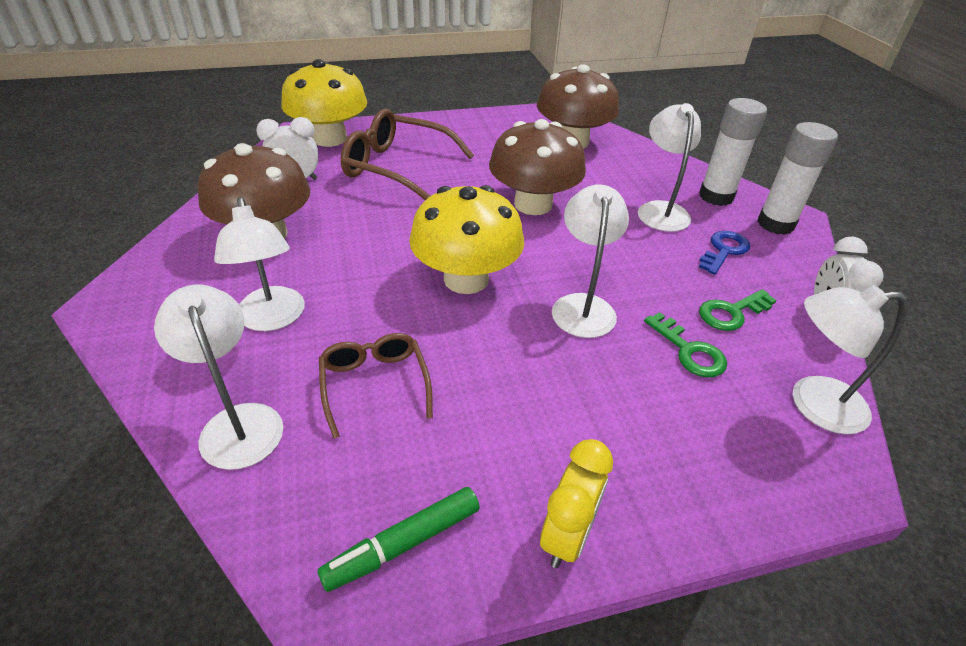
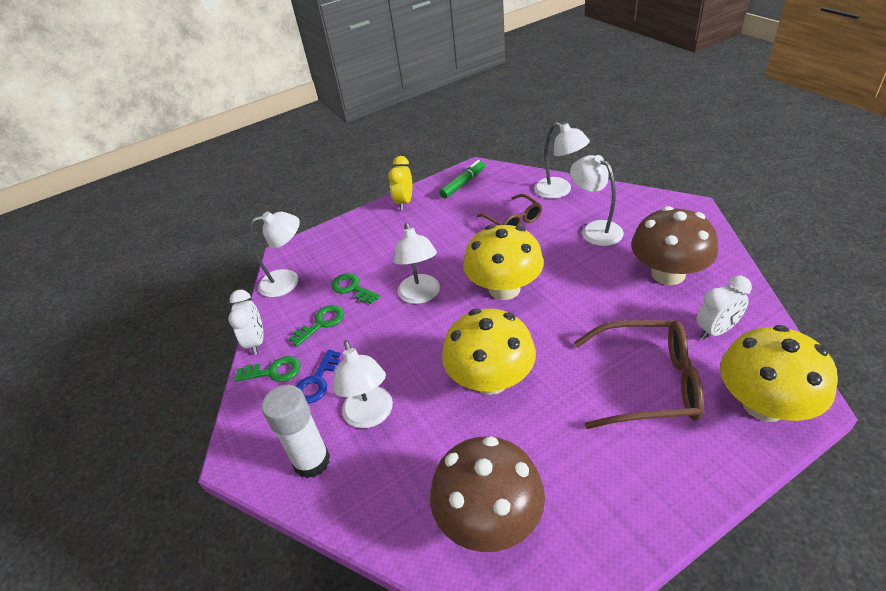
camera: 170 degrees right, 0 degrees up
(533, 204) = (490, 379): brown mushroom -> yellow mushroom
(775, 224) = (260, 436): white glue stick -> none
(783, 274) = (274, 371): none -> green key

